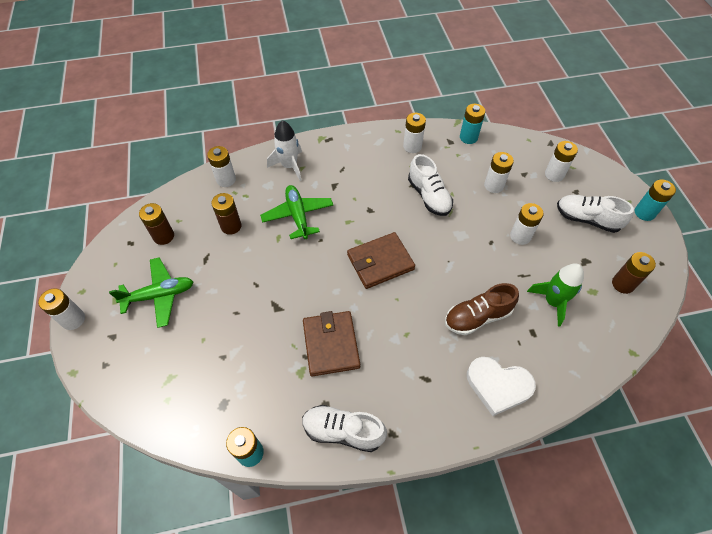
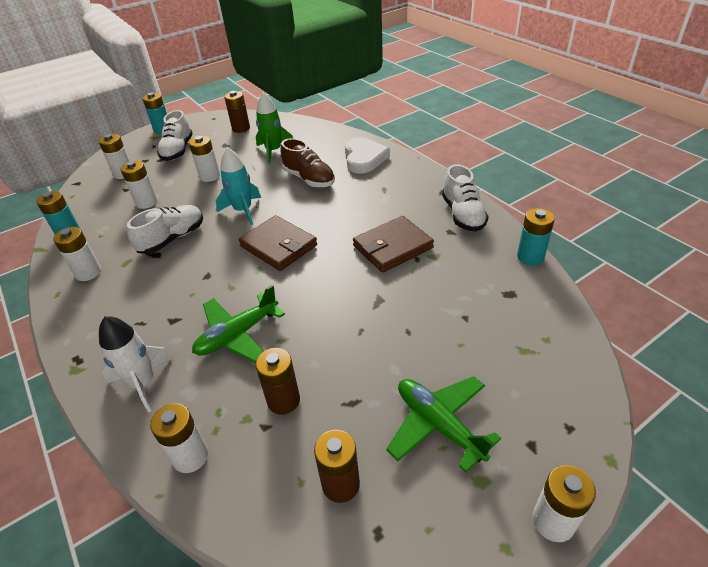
camera: 110 degrees left, 15 degrees down
(446, 249) = (243, 210): none -> turquoise rocket

